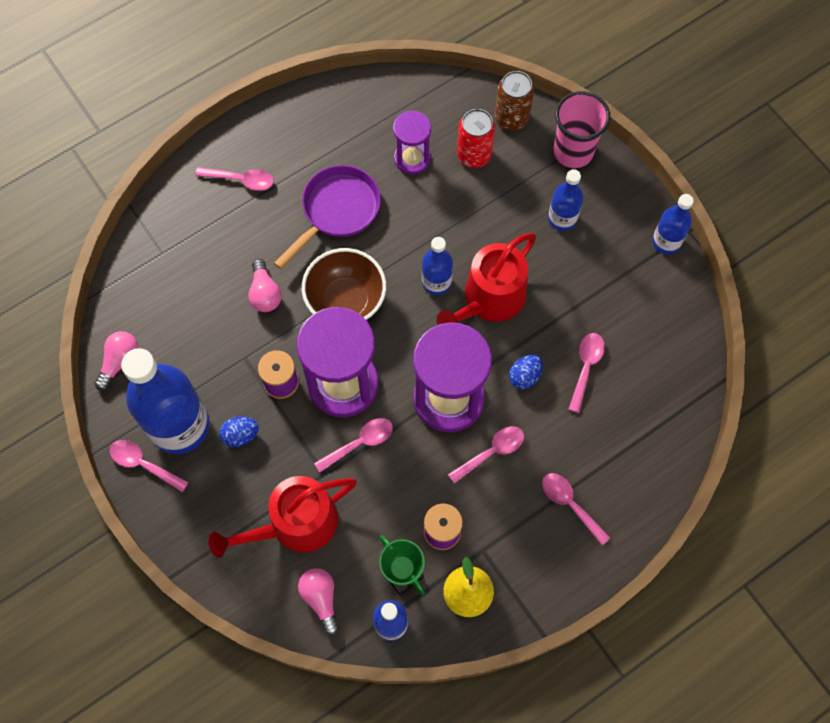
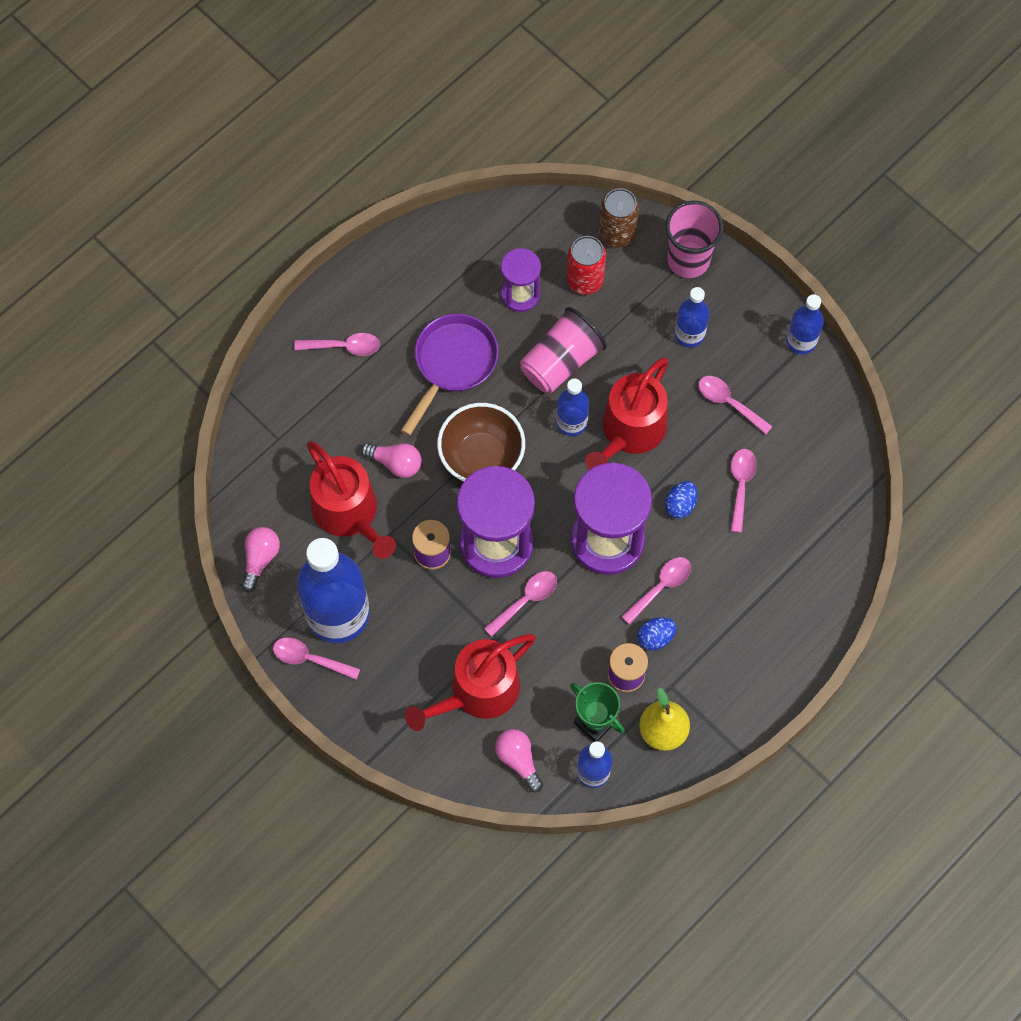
camera: 10 degrees left, 0 degrees up
(211, 332) = (349, 513): none -> red watering can
(240, 435) = (402, 613): blue egg -> blue egg (655, 637)
(265, 293) = (395, 463): pink light bulb -> pink light bulb turned 45 degrees counterclockwise
(437, 225) = (561, 361): none -> pink cup
(570, 504) = (749, 625): pink spoon -> pink spoon (729, 403)

